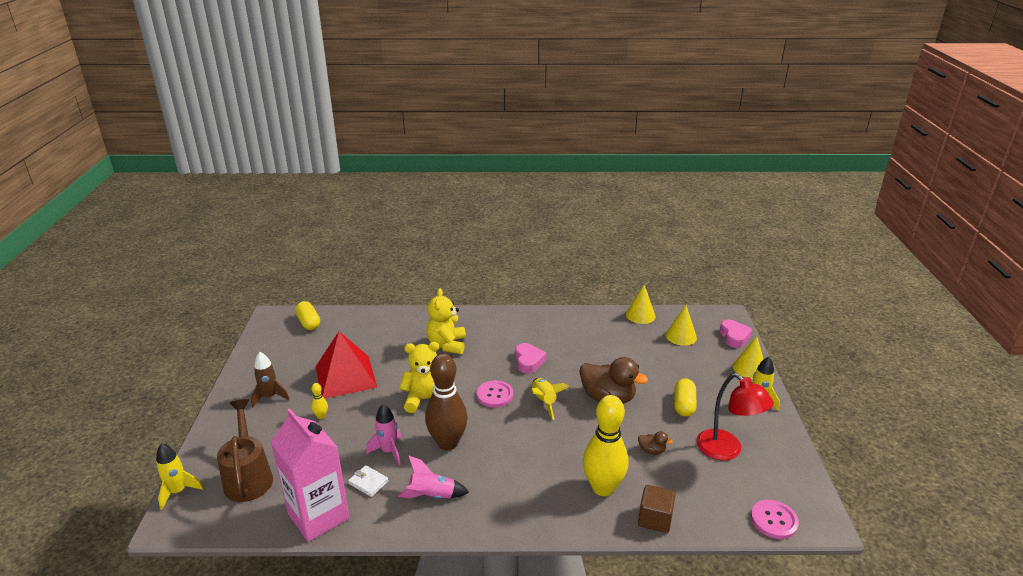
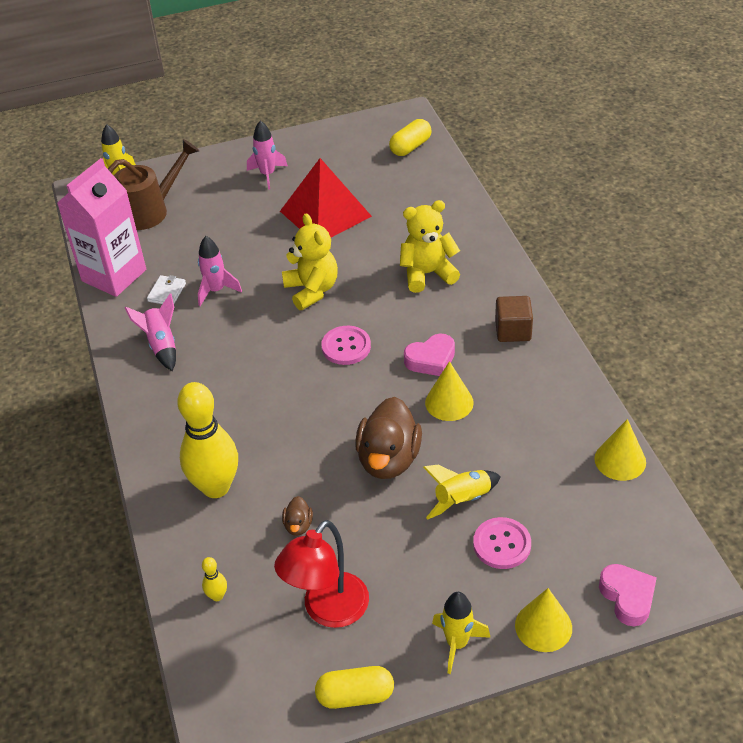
camera: 75 degrees right, 15 degrees up
(270, 397) = (267, 175): brown rocket -> pink rocket
(321, 416) = (252, 222): yellow bowling pin -> yellow bowling pin (217, 596)
(448, 443) = (245, 332): brown bowling pin -> none
(544, 402) = (352, 396): yellow rocket -> yellow rocket (462, 500)
(655, 519) = (179, 547): brown cube -> brown cube (513, 331)
(681, 336) = (588, 522): yellow cone -> yellow cone (449, 402)
(683, 405) = (409, 548): yellow capsule -> yellow capsule (355, 695)
(734, 337) = (627, 597): pink heart -> pink heart turned 90 degrees counterclockwise
(774, 520) = (209, 676): pink button -> pink button (502, 544)

